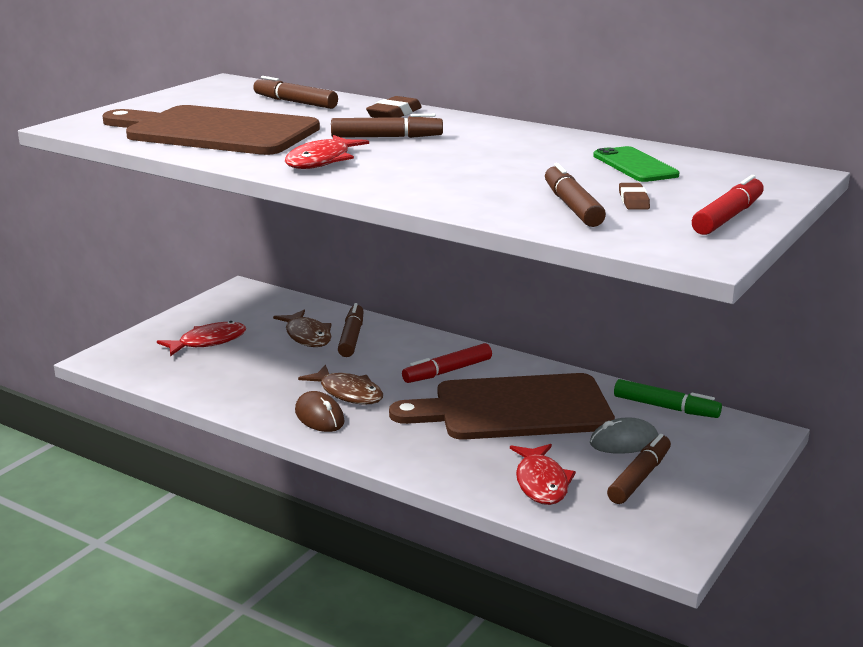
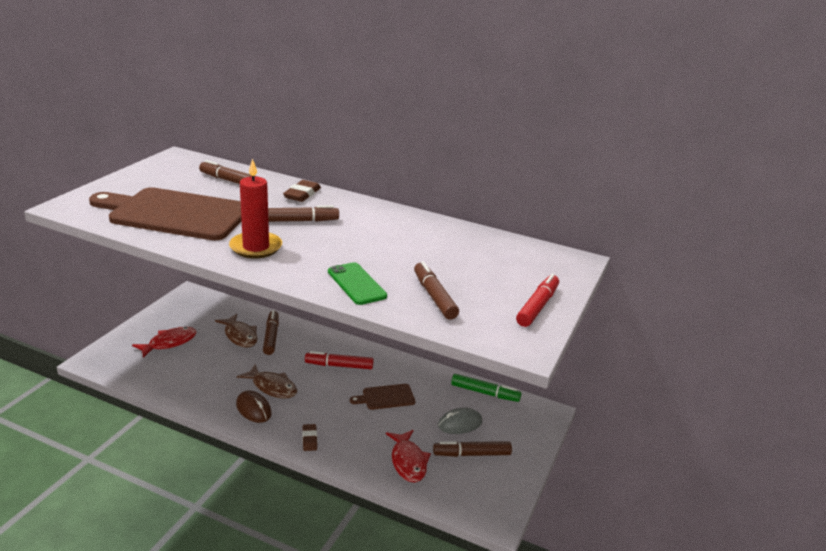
camera: 10 degrees left, 5 degrees up
(322, 161) = (256, 247): red fish -> red candle
(447, 371) = (339, 365): red marker -> red marker turned 45 degrees clockwise
(514, 409) = (386, 397): brown cutting board -> brown cutting board, size x0.44
(633, 200) = (474, 289): brown eraser -> brown eraser (309, 439)
(635, 165) = (471, 251): green phone -> green phone (356, 284)
(639, 477) = (471, 454): brown marker -> brown marker turned 120 degrees counterclockwise

